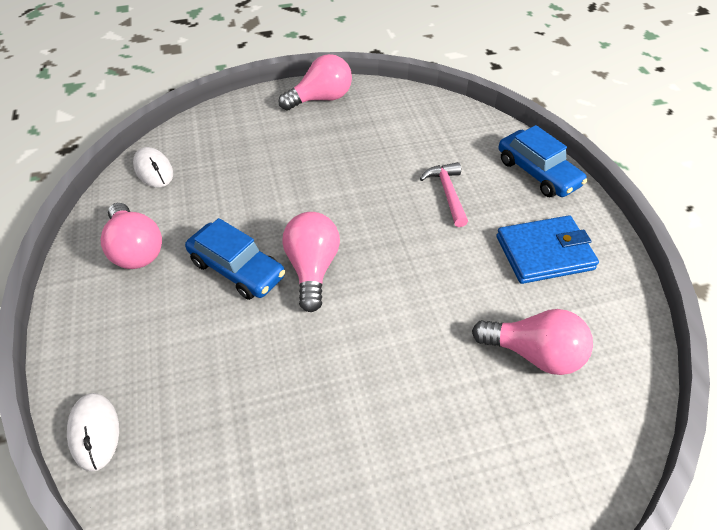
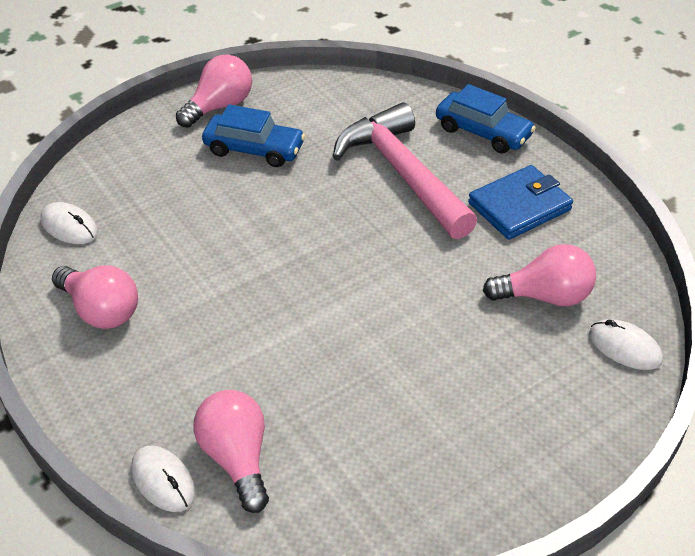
camera: 20 degrees left, 5 degrees down
(237, 269) = (223, 300): blue car -> blue car (254, 149)
(312, 268) = (301, 279): pink light bulb -> pink light bulb (237, 458)
(447, 193) = (402, 173): pink hammer -> pink hammer, size x2.12
(598, 438) = (624, 347): none -> white mouse

